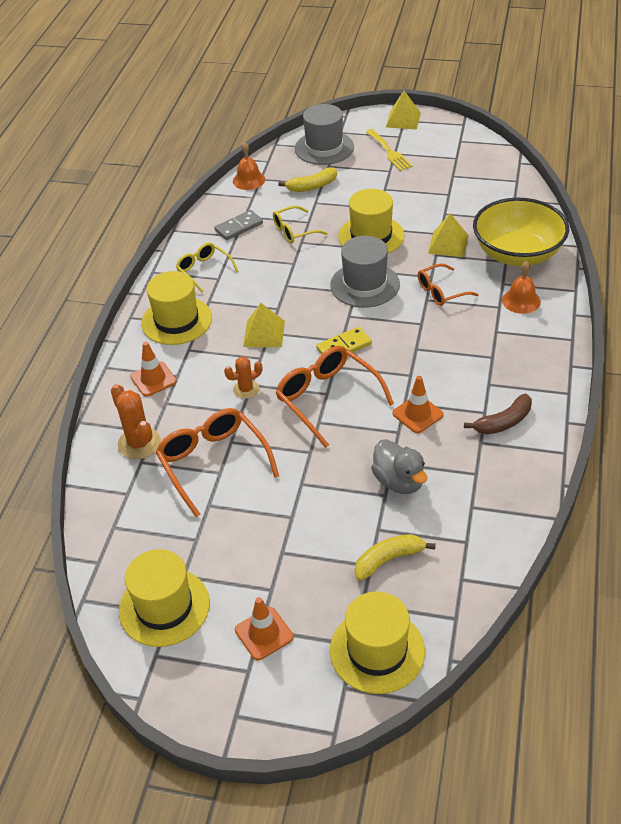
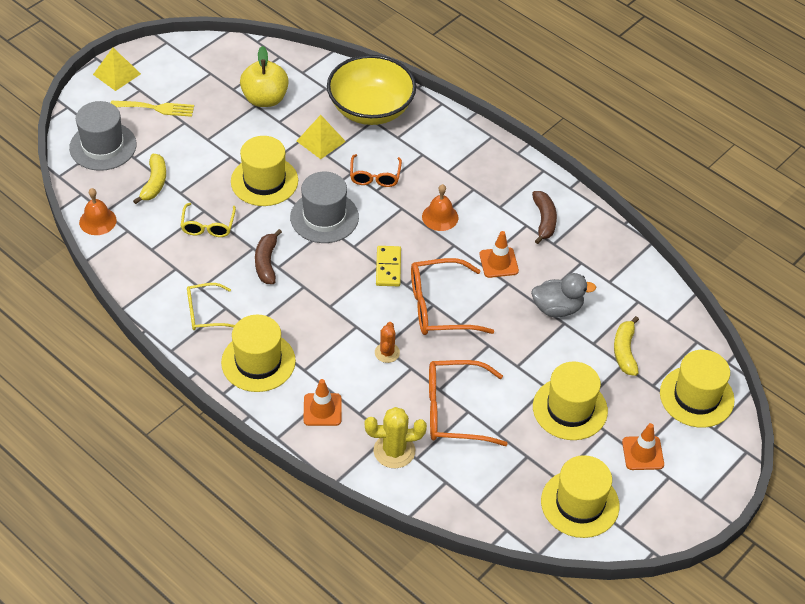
camera: 65 degrees left, 5 degrees up
(139, 443) = (394, 451): orange cactus -> yellow cactus
(239, 227) = (164, 261): grey domino -> none
(264, 333) = (328, 310): yellow pyramid -> none
(278, 547) = (570, 409): none -> yellow hat
(285, 277) = (266, 262): none -> brown banana
(461, 195) = (265, 99): none -> yellow apple
(521, 300) = (426, 138): orange bell -> orange bell (440, 217)

